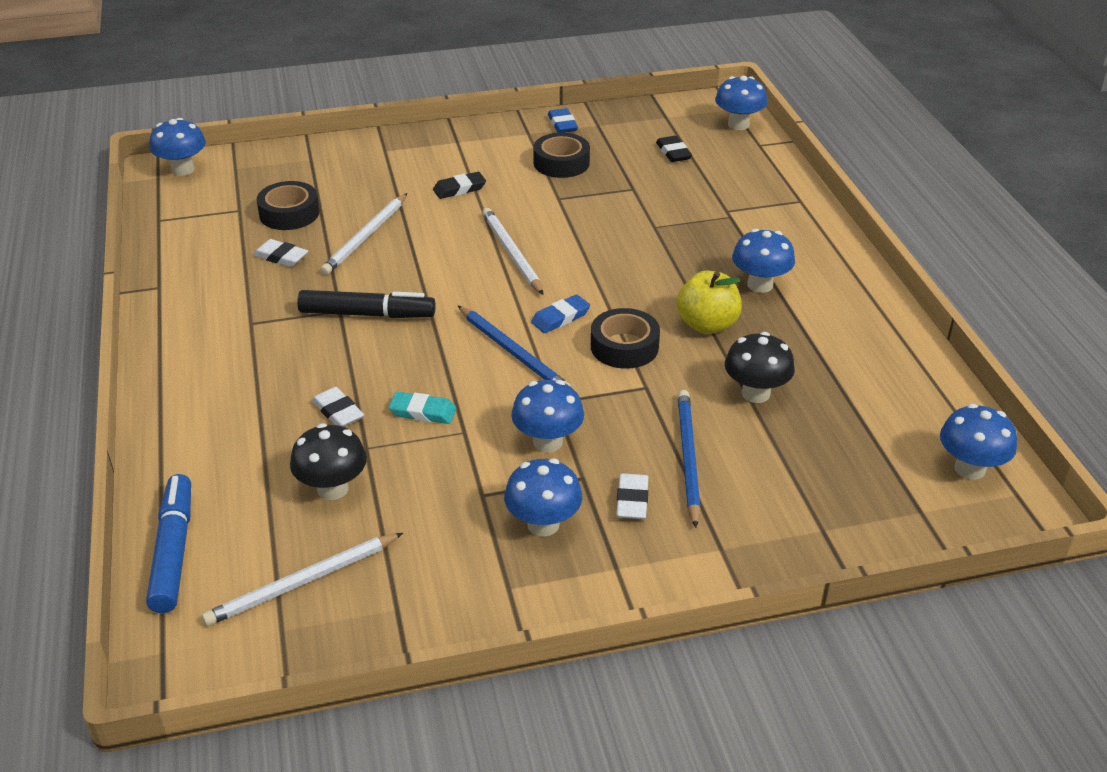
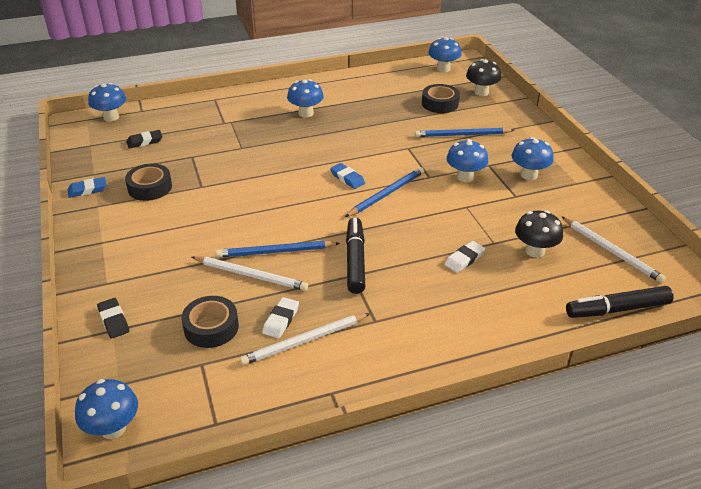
camera: 95 degrees left, 0 degrees up
(173, 551) = (617, 309): blue marker -> black marker
(404, 254) = (276, 252): none -> blue pencil
(423, 412) = (453, 224): turquoise eraser -> none
(459, 189) = (181, 233): black eraser -> black eraser (113, 320)
(512, 254) = (274, 202): white pencil -> white pencil (305, 341)
(624, 347) = (373, 155): black tape -> black tape (440, 103)
(632, 500) = (499, 150): white eraser -> none
(707, 325) = (347, 129): yellow apple -> none
(755, 393) = (405, 116): black mushroom -> black mushroom (481, 92)

